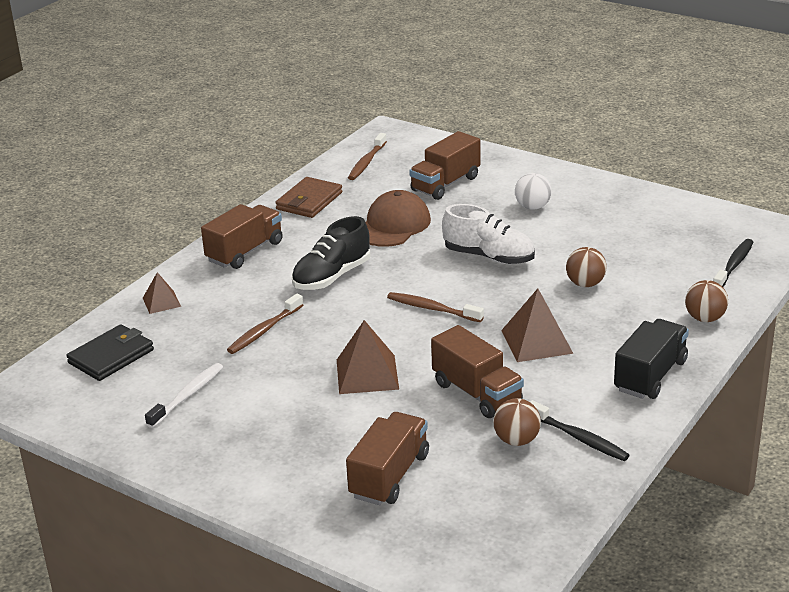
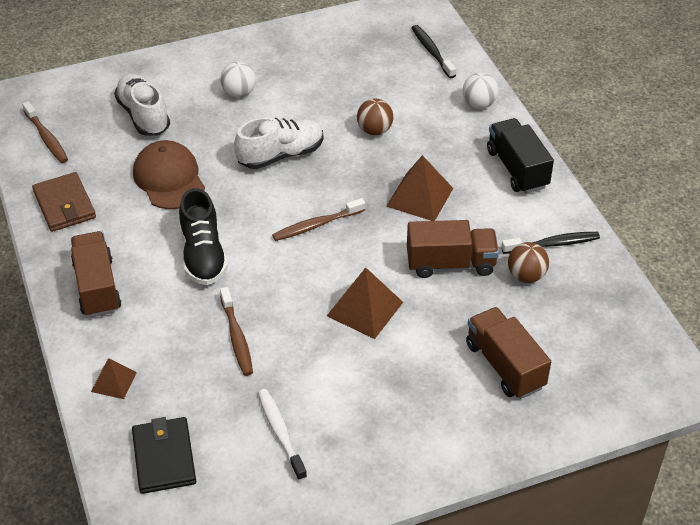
camera: 55 degrees left, 15 degrees up
(445, 184) = (144, 115): brown truck -> white shoe
(705, 318) = (479, 104): brown ball -> white ball

